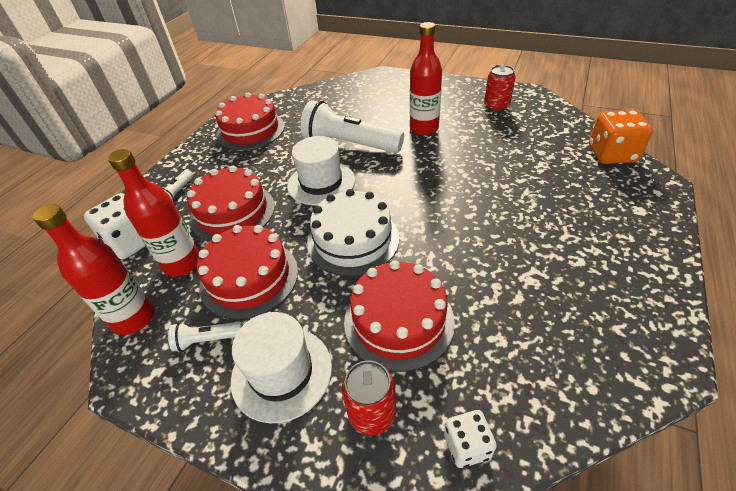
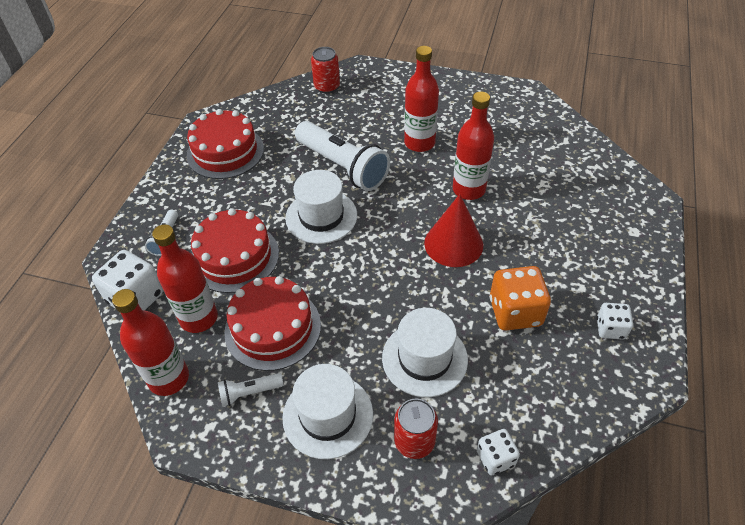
camera: 10 degrees left, 5 degrees up
(350, 144) = (342, 166): white flashlight -> white flashlight turned 150 degrees counterclockwise
(353, 240) = (367, 280): white cake -> none
(398, 320) = (424, 358): red cake -> white hat
(445, 212) = (453, 244): none -> red cone
(466, 166) = (468, 189): none -> red bottle
(496, 106) = (493, 111): red can -> red can (327, 87)
(611, 154) = (610, 169): orange dice -> orange dice (515, 312)
(614, 306) = (610, 328): none -> white dice

